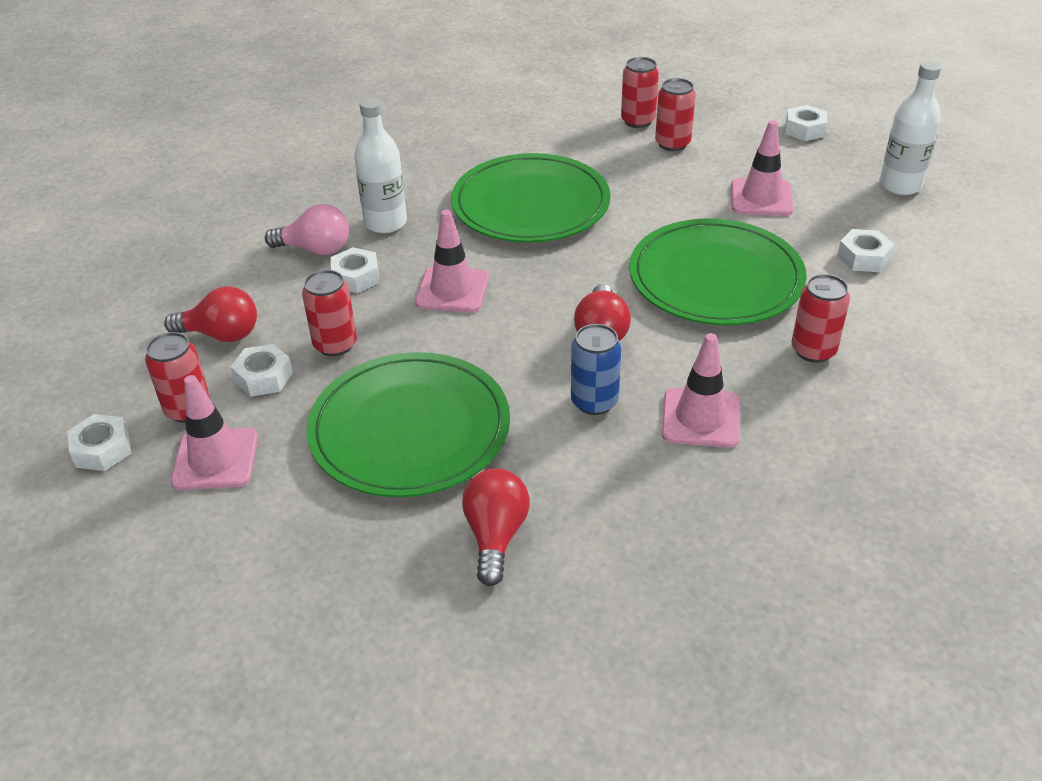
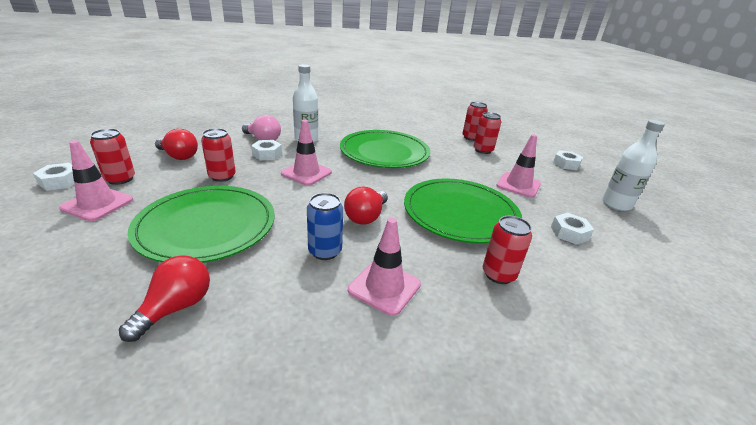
camera: 20 degrees right, 10 degrees down
(264, 377) = (171, 178): white nut -> none

